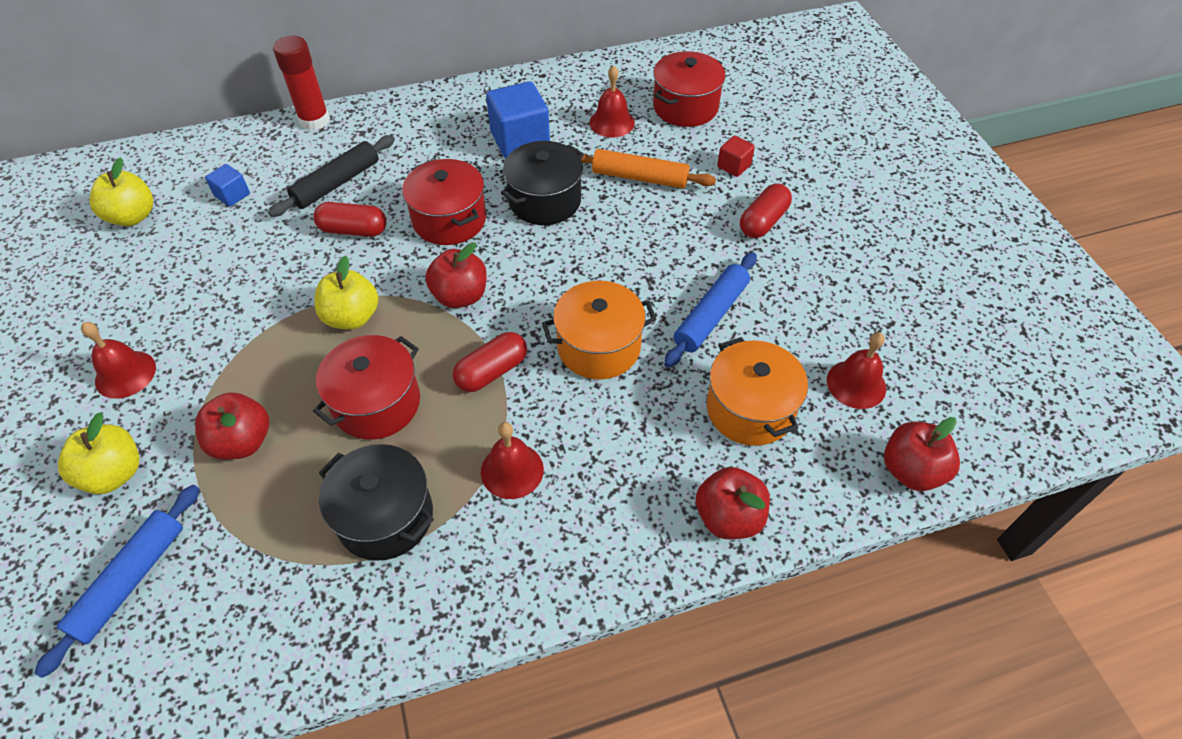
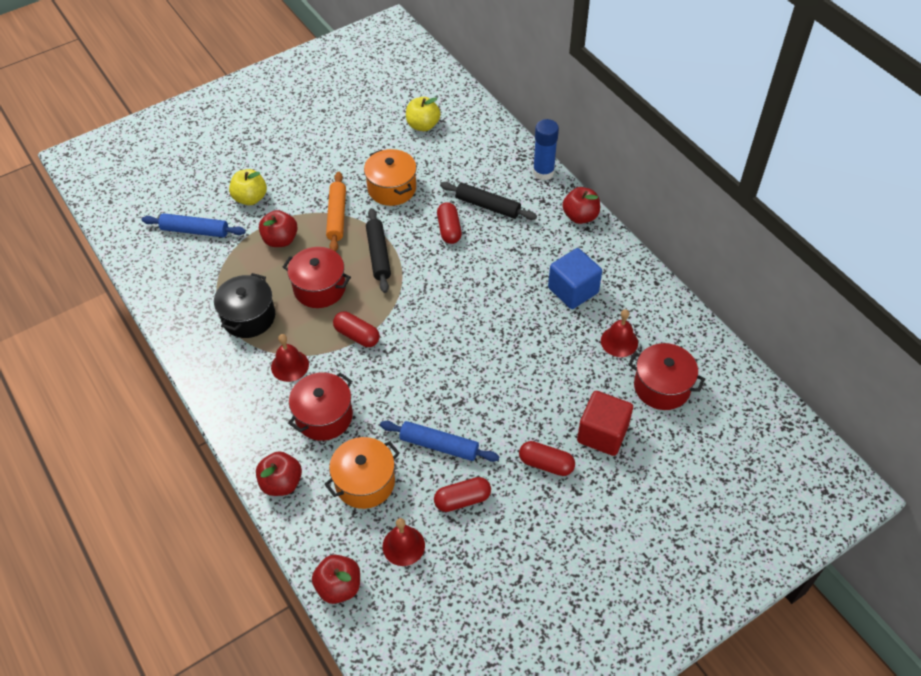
camera: 75 degrees right, 0 degrees up
(125, 374) = (311, 174): red bell -> none
(232, 195) = (457, 161): blue cube -> none
(314, 120) = (543, 172): red glue stick -> blue glue stick
(352, 317) = (378, 254): yellow apple -> black rolling pin
(449, 220) = (476, 275): red pot -> red pot (324, 416)
(460, 296) = (412, 301): red apple -> red apple (580, 216)
(545, 201) = (515, 322): black pot -> none
(599, 347) = (392, 386): orange pot -> orange pot (392, 188)
(640, 177) = (563, 374): orange rolling pin -> orange rolling pin (337, 216)
(733, 166) = (602, 434): red cube -> red cube, size x1.96
(798, 309) = (462, 500): none -> red capsule

